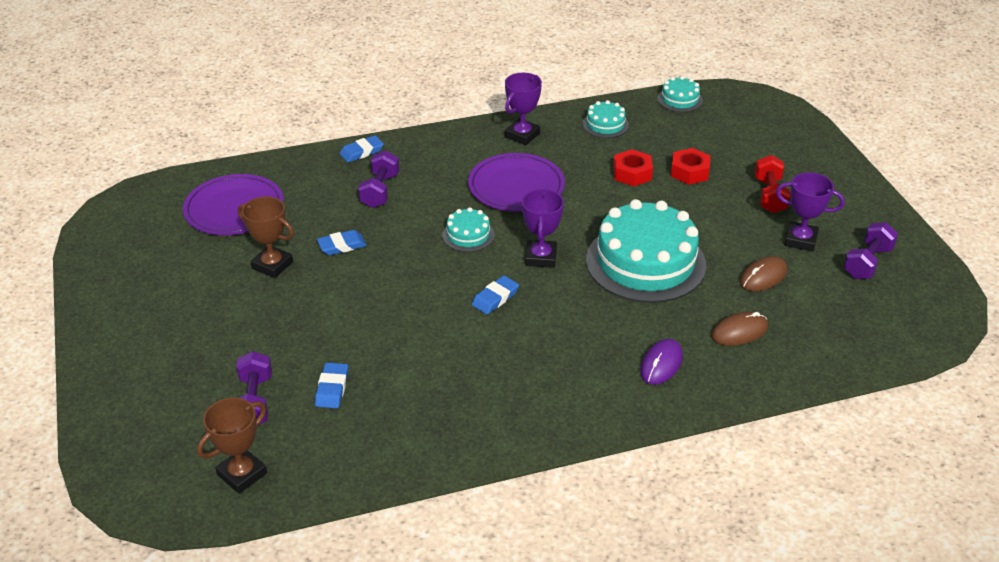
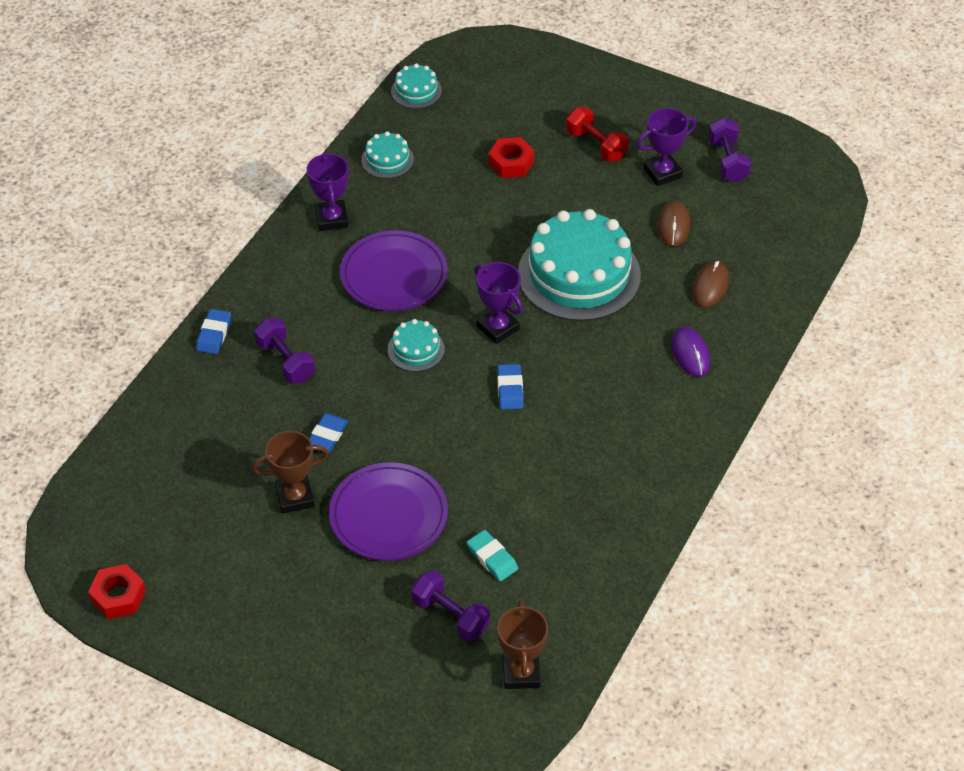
camera: 45 degrees left, 10 degrees up
(234, 209) = (182, 473): purple plate -> purple plate (388, 515)
(332, 388) = (492, 558): blue eraser -> turquoise eraser
(632, 173) = (469, 196): red nut -> red nut (118, 596)

